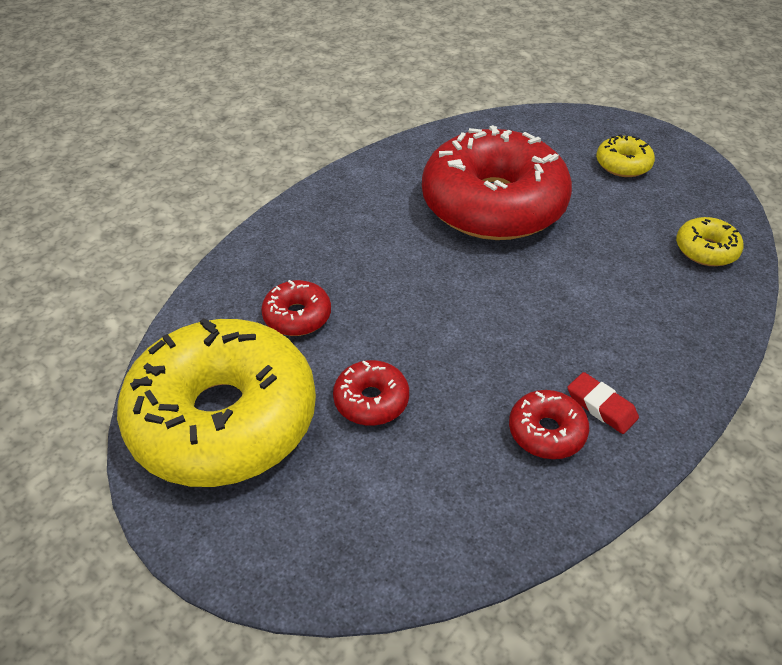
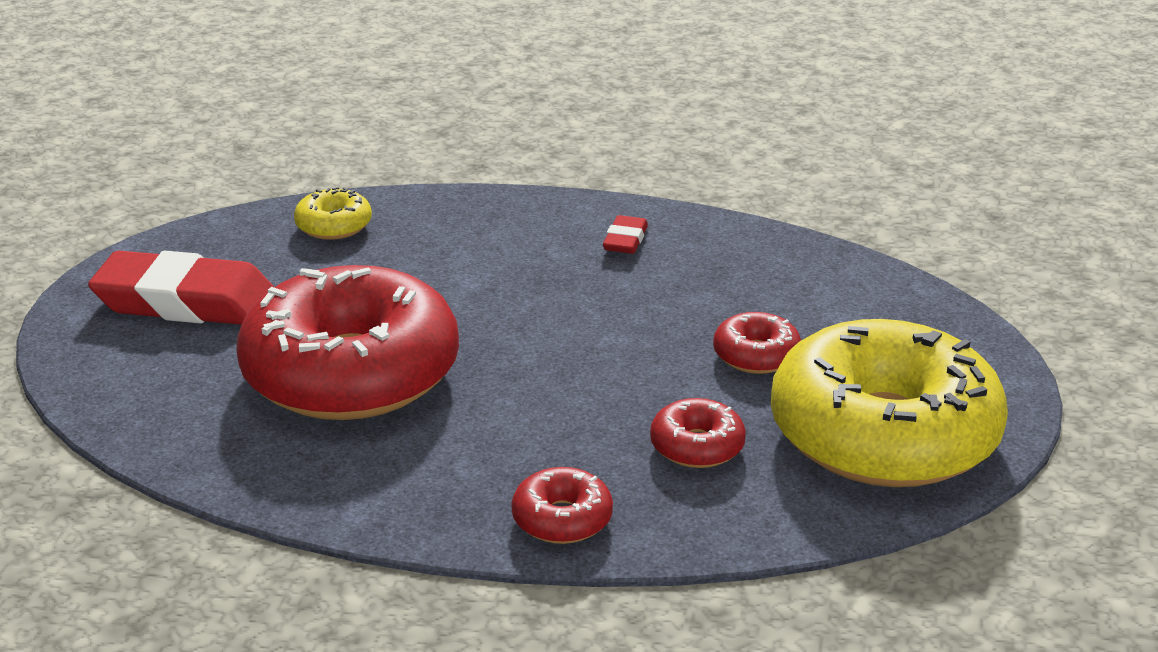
camera: 120 degrees left, 15 degrees down
(546, 432) = (685, 258): red donut -> red donut (562, 519)
(623, 164) = (185, 302): yellow donut -> red eraser

